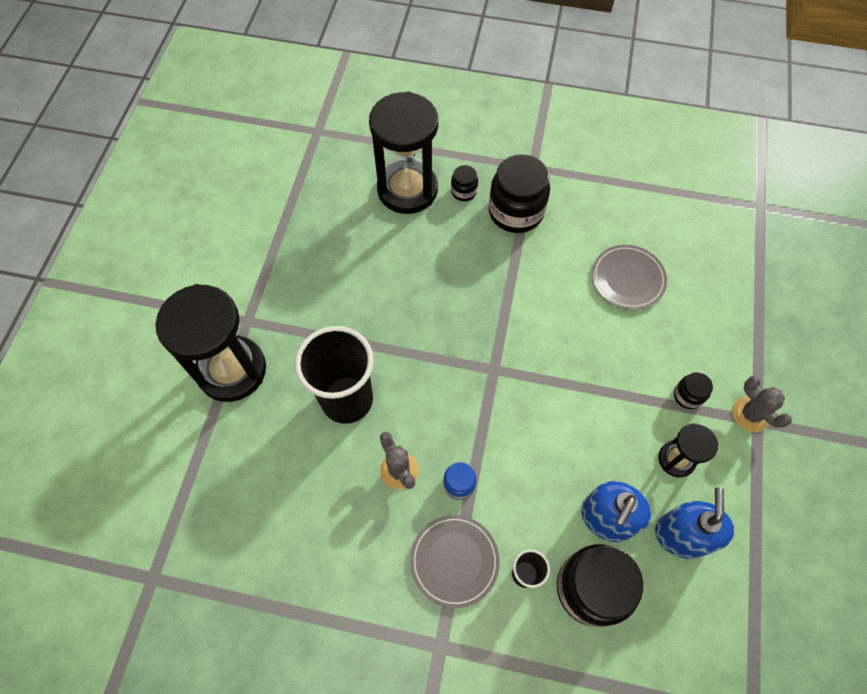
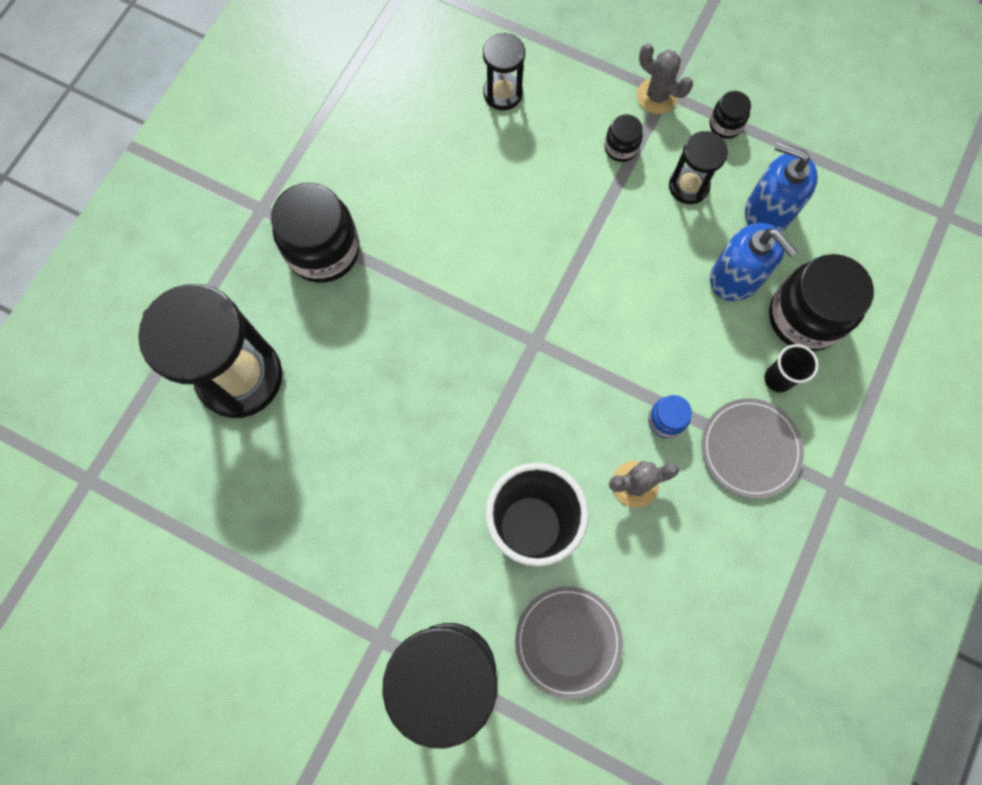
camera: 75 degrees left, 10 degrees up
(464, 191) = (269, 305): black jar -> black jar (725, 125)
(628, 278) = (459, 155): grey plate -> grey plate (568, 641)
(695, 295) = (503, 93): none -> black hourglass
(750, 414) = (657, 96): grey cactus -> grey cactus turned 60 degrees clockwise

